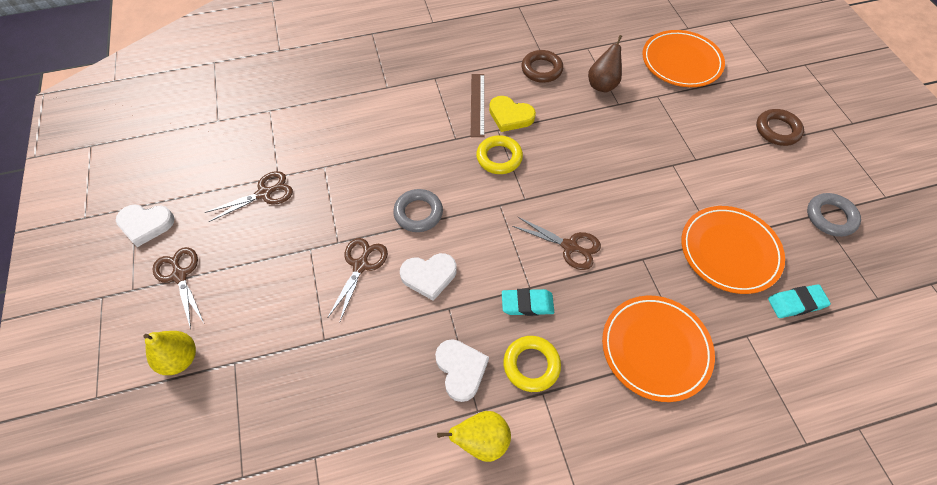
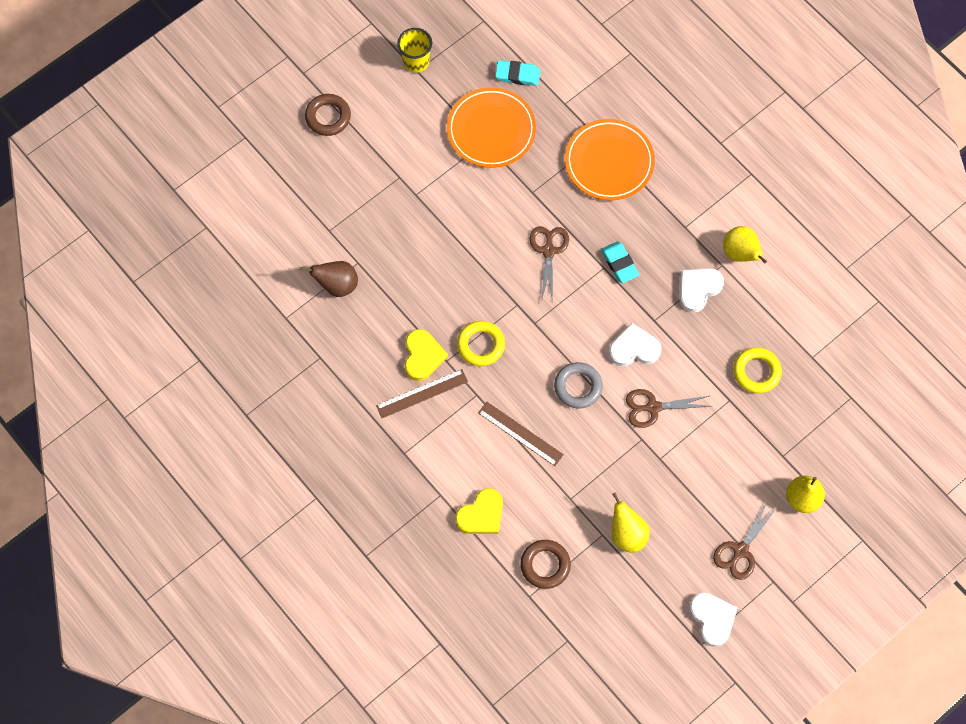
camera: 115 degrees left, 10 degrees up
(264, 194) = (627, 534): brown scissors -> yellow pear
(353, 105) = (481, 515): none -> yellow heart
(402, 155) = (520, 433): none -> brown ruler
(429, 276) = (634, 348): white heart -> white heart turned 60 degrees counterclockwise
(531, 365) = (668, 242): yellow ring -> yellow ring (756, 372)
(541, 69) = (341, 351): brown ring -> brown ring (545, 565)
(681, 62) = (267, 221): orange plate -> none
(796, 303) = (517, 75): turquoise eraser -> turquoise eraser turned 45 degrees counterclockwise
(830, 217) = (416, 61): grey ring -> yellow cup

